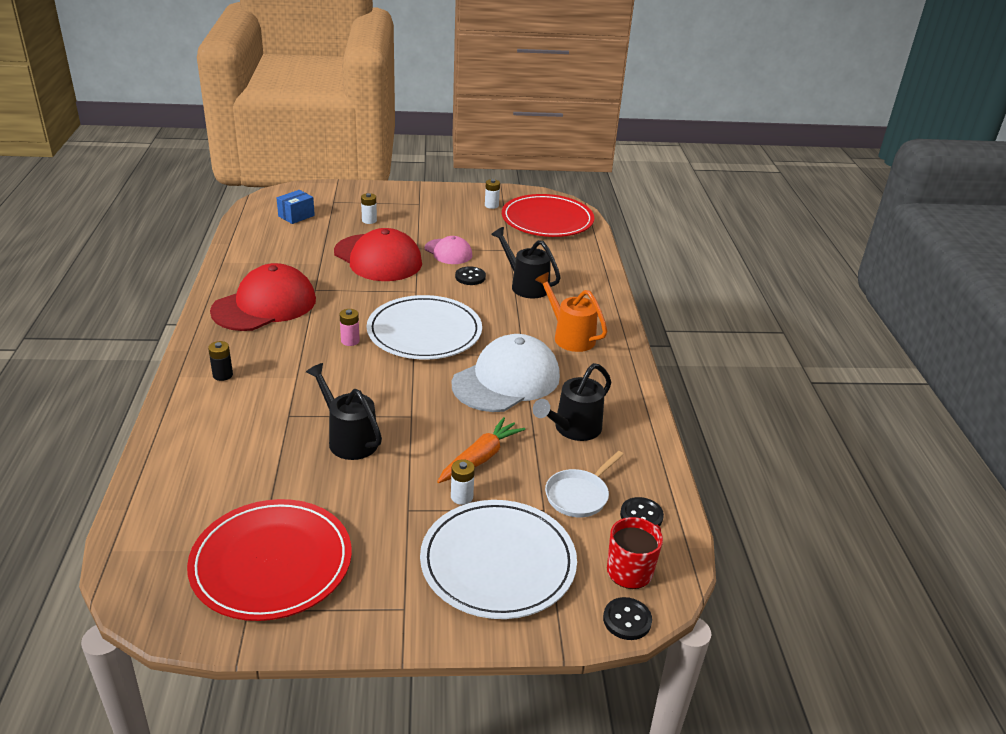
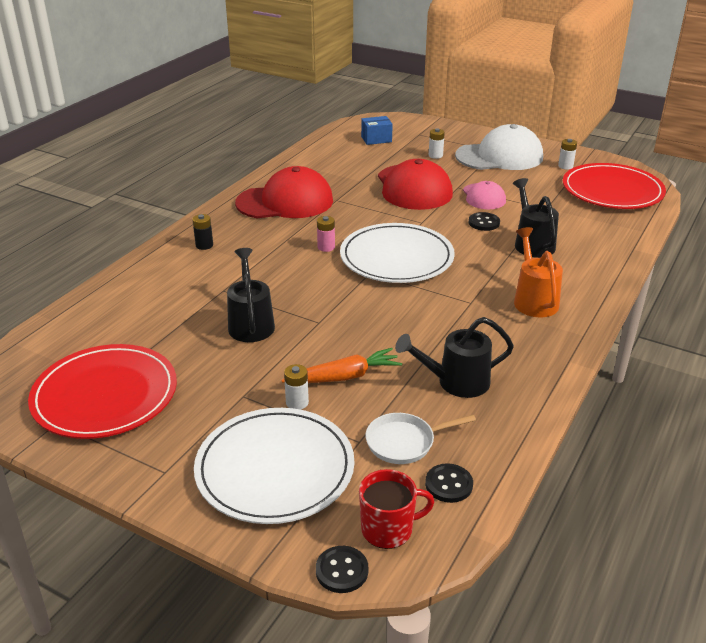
camera: 35 degrees right, 0 degrees up
(506, 380) = (433, 319): white cap -> white cap (499, 156)

